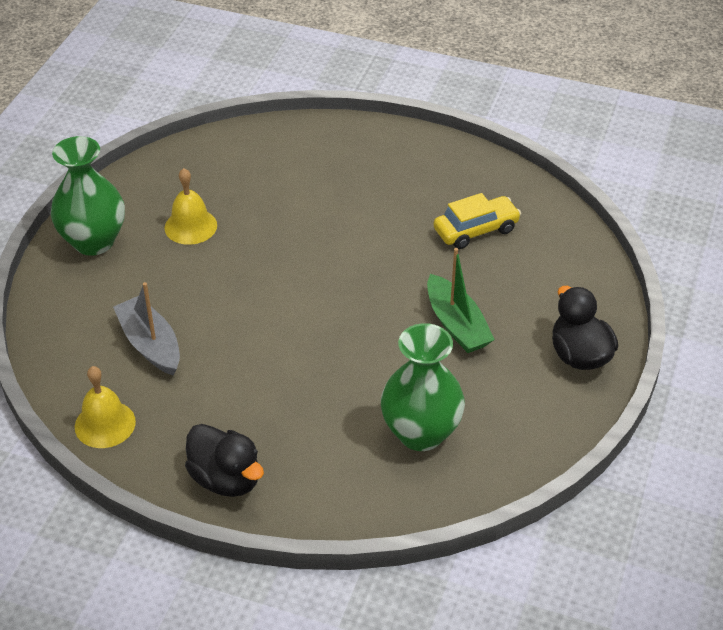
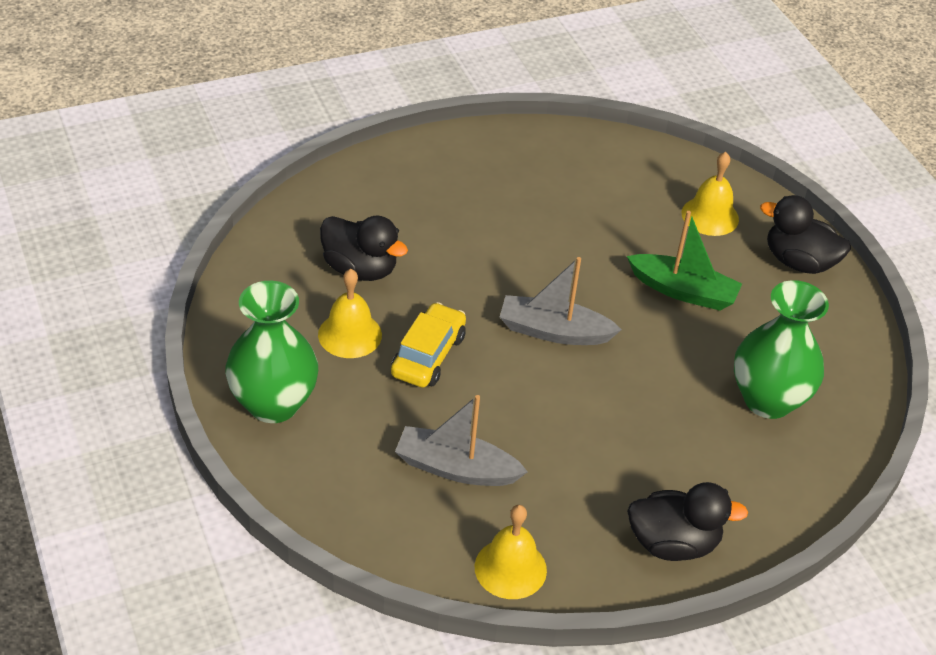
camera: 45 degrees left, 0 degrees up
(249, 190) = (360, 269): none -> black duck
(325, 298) = (554, 331): none -> grey boat
(476, 230) = (599, 199): yellow car -> yellow car (428, 355)
(549, 285) = (710, 216): none -> yellow bell

